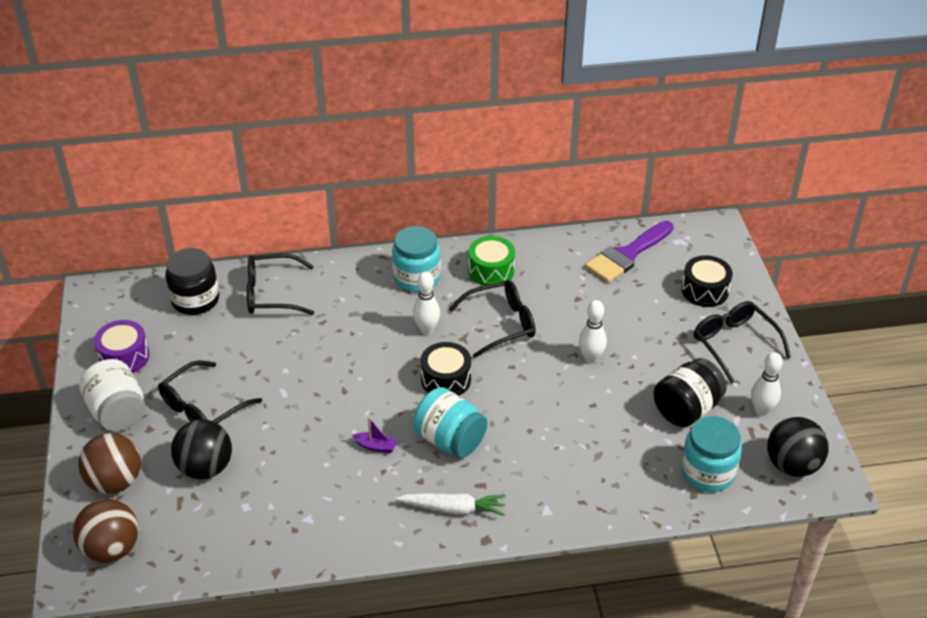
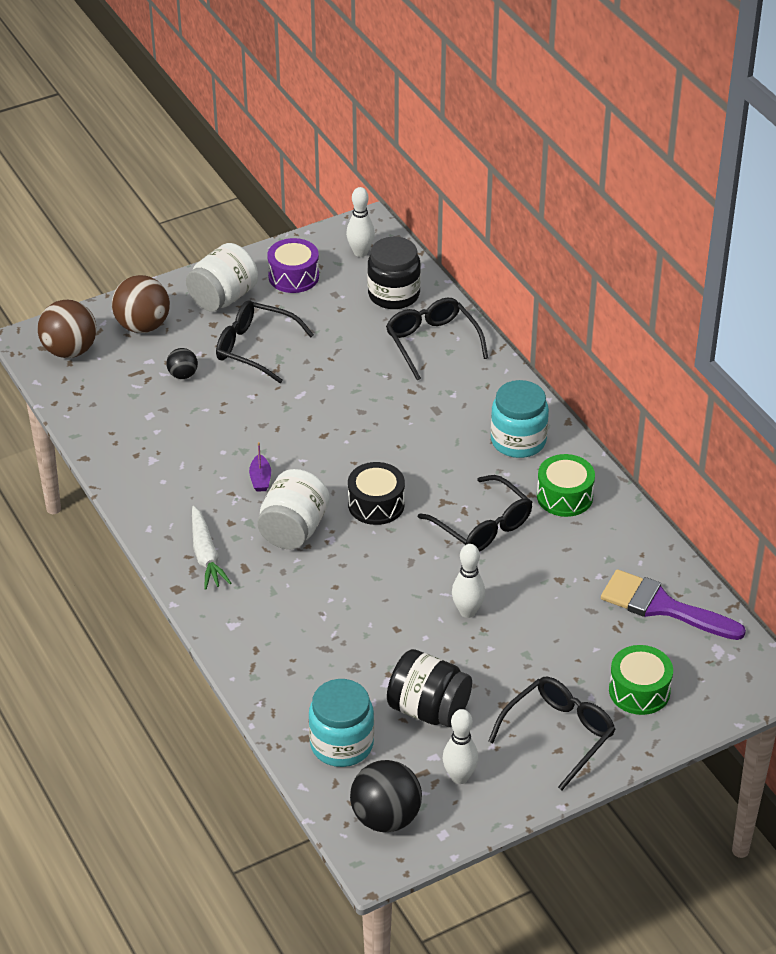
camera: 70 degrees right, 0 degrees up
(205, 468) = (183, 375): black ball -> black ball, size x0.53
(427, 329) = (442, 470): white bowling pin -> white bowling pin (360, 252)
(450, 440) = (293, 529): turquoise jar -> white jar
(705, 290) = (639, 691): black drum -> green drum

